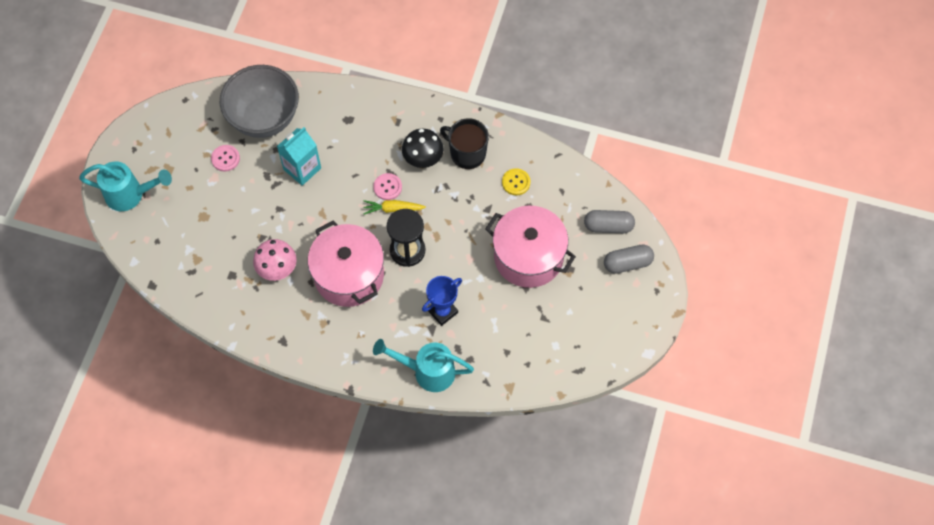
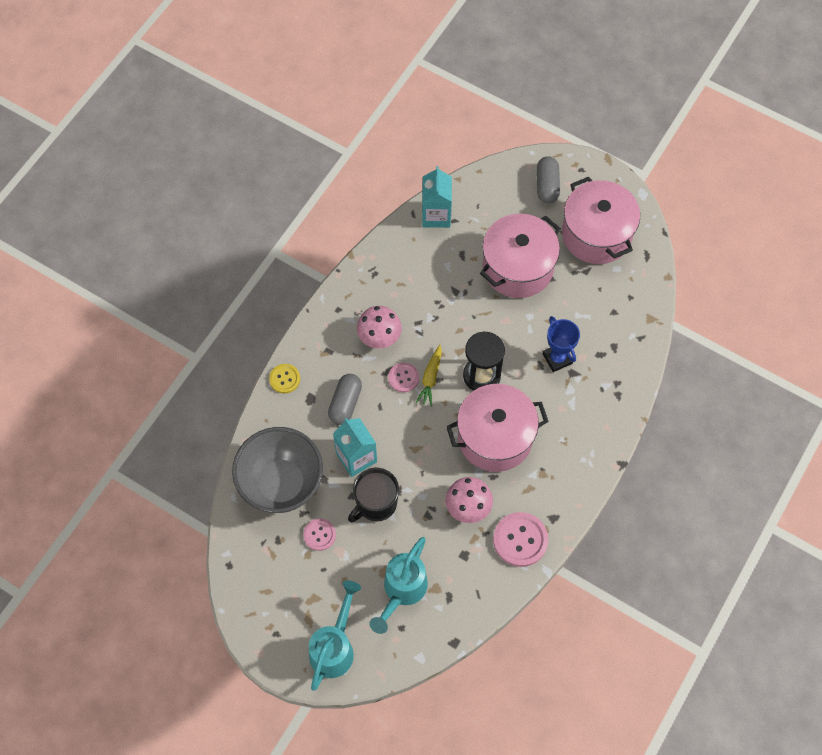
camera: 75 degrees left, 0 degrees up
(255, 318) = (520, 540): none -> pink button
(423, 158) = (379, 336): black mushroom -> pink mushroom
(427, 371) = (618, 388): turquoise watering can -> turquoise watering can (401, 591)
(467, 153) = (386, 294): black mug -> black mug (376, 503)
(516, 182) = (433, 258): yellow button -> yellow button (284, 379)
(562, 174) = (436, 215): none -> turquoise carton
(587, 319) = (596, 234): none -> pink pot
(608, 226) = (503, 191): grey capsule -> grey capsule (345, 403)

